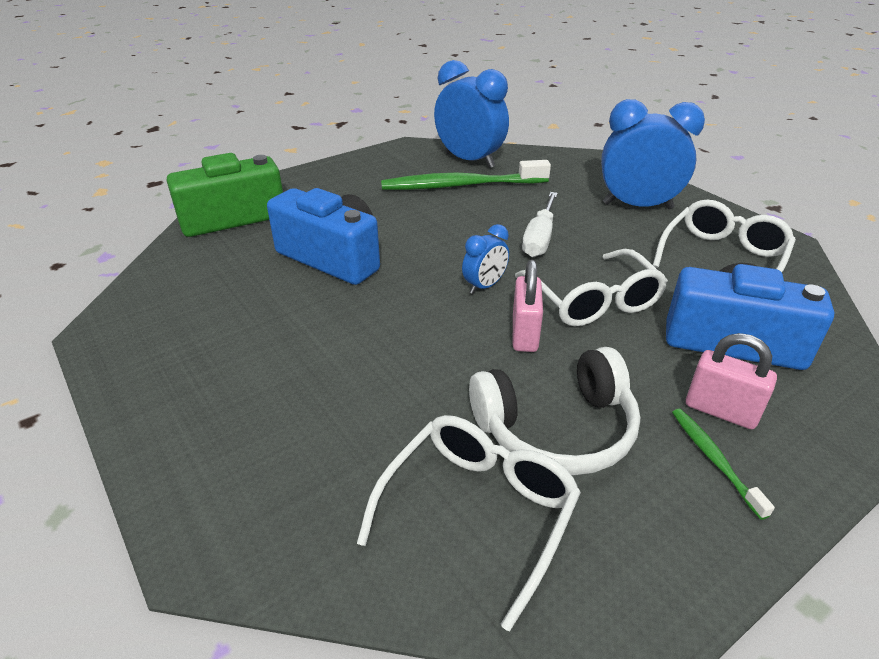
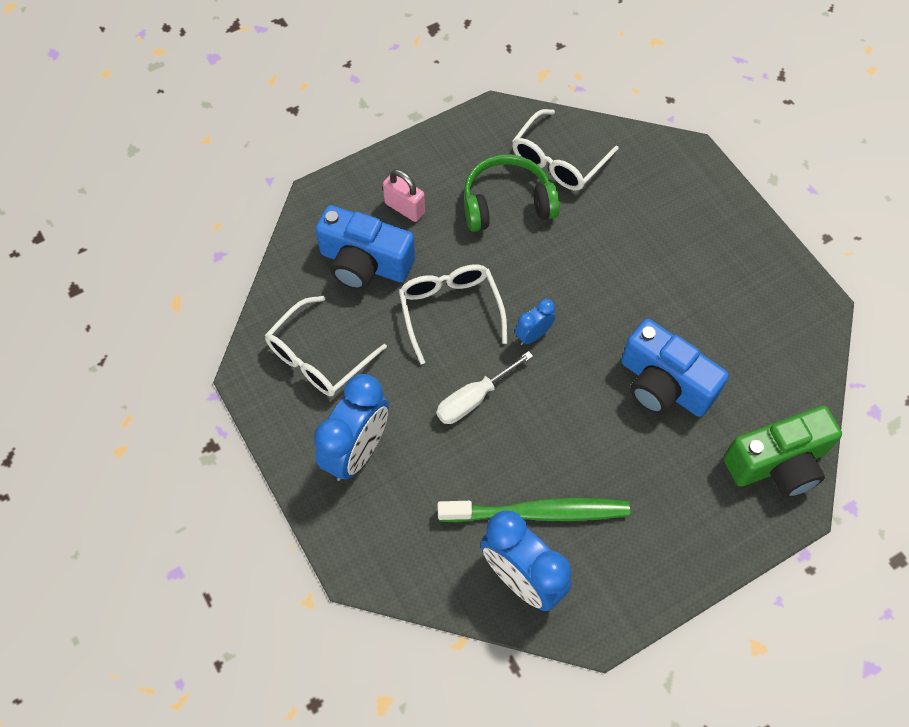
camera: 175 degrees left, 25 degrees up
(524, 334) = (511, 279): pink padlock -> none
(539, 239) = (473, 399): white screwdriver -> white screwdriver turned 150 degrees counterclockwise
(556, 429) = (507, 203): white headphones -> green headphones
(637, 206) = (357, 451): blue clock -> blue clock turned 75 degrees counterclockwise
(714, 459) = (425, 179): green toothbrush -> none

